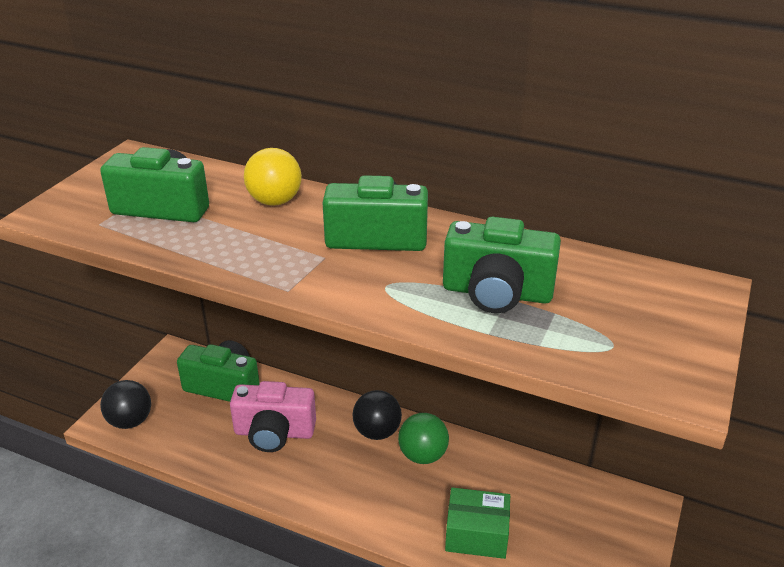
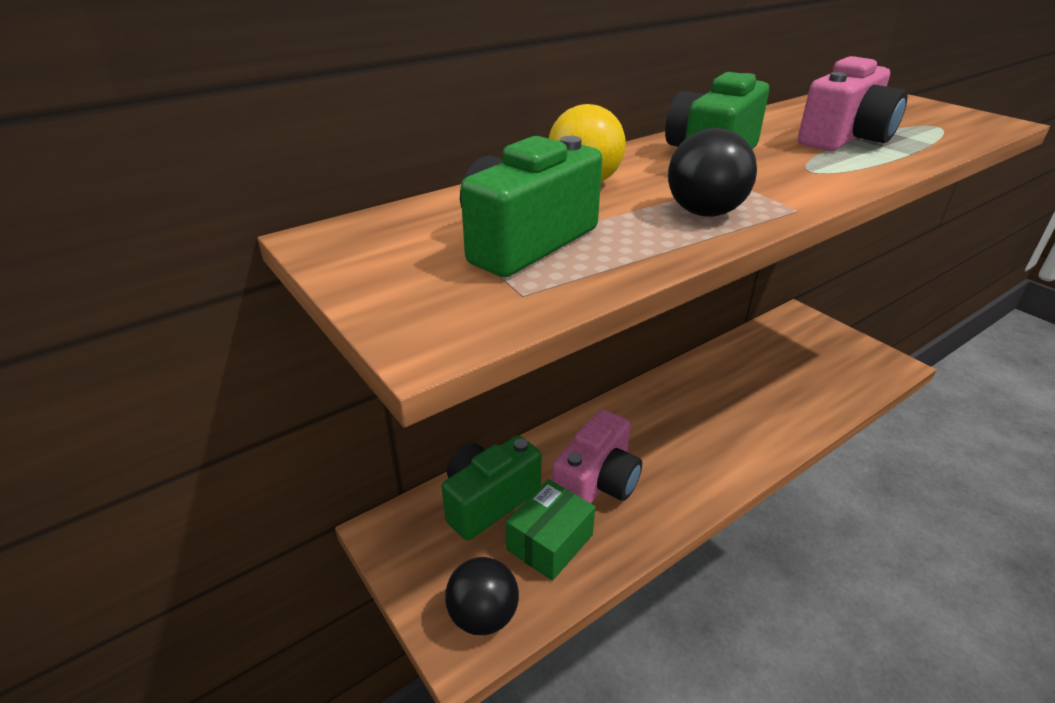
camera: 60 degrees left, 0 degrees up
(377, 432) = (642, 411): black ball -> black ball (704, 213)
(423, 455) = (690, 395): green ball -> none
(476, 534) = (797, 400): green box -> green box (549, 542)
(497, 293) = (844, 139): green camera -> pink camera

